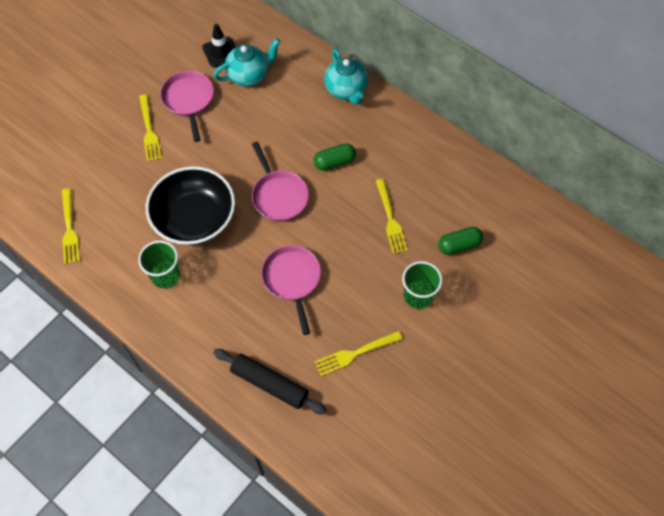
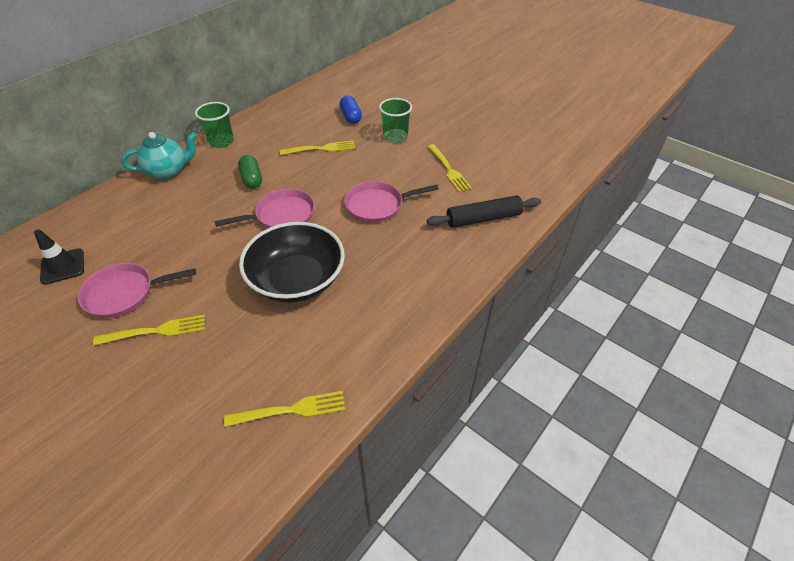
camera: 90 degrees left, 15 degrees down
(165, 275) = (368, 301): green cup -> green cup (221, 141)
(249, 75) = (112, 241): turquoise teapot -> none
(269, 384) = (483, 218): black rolling pin -> black rolling pin turned 45 degrees clockwise
(459, 245) = (351, 117): green capsule -> blue capsule

